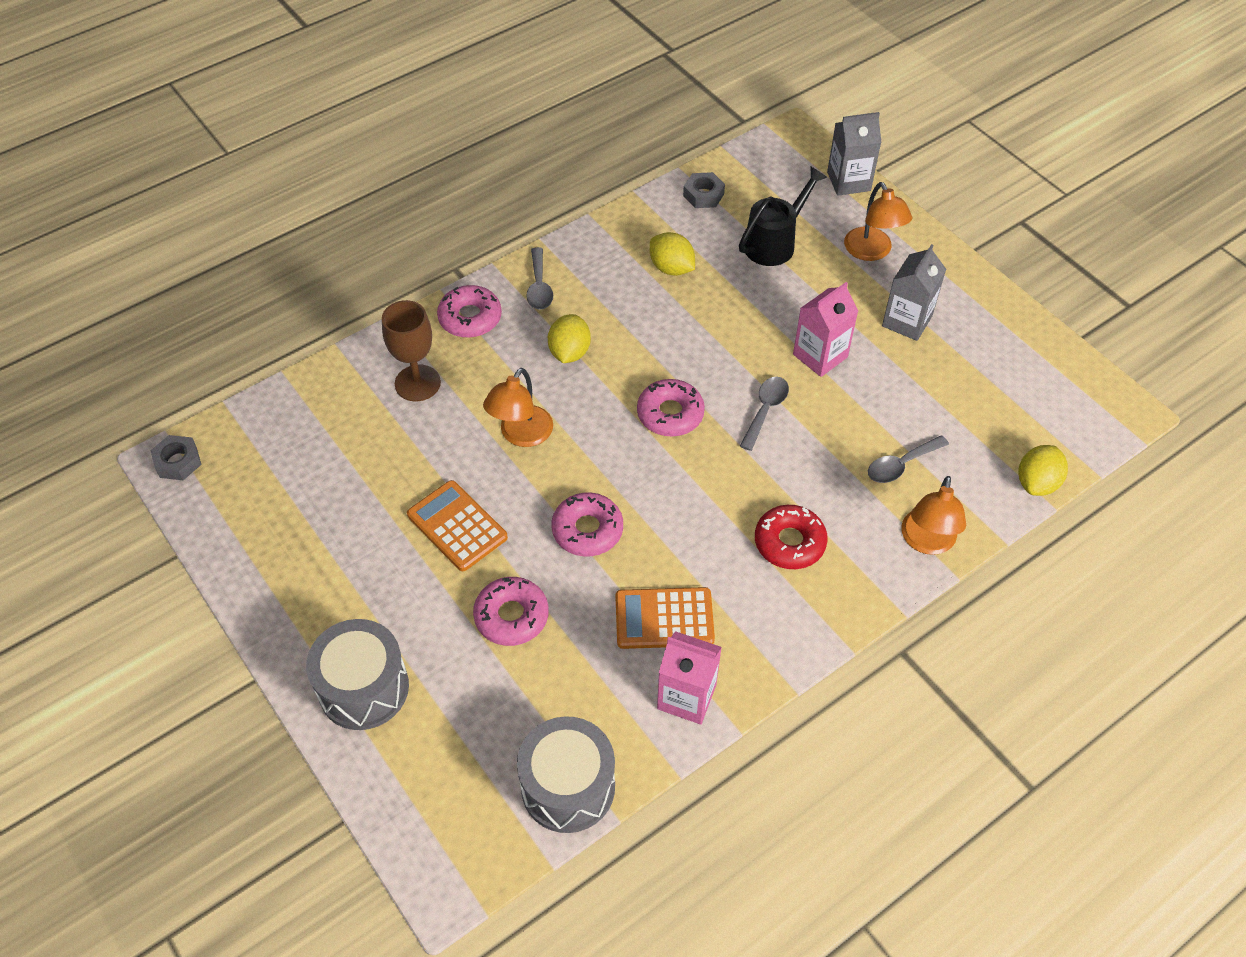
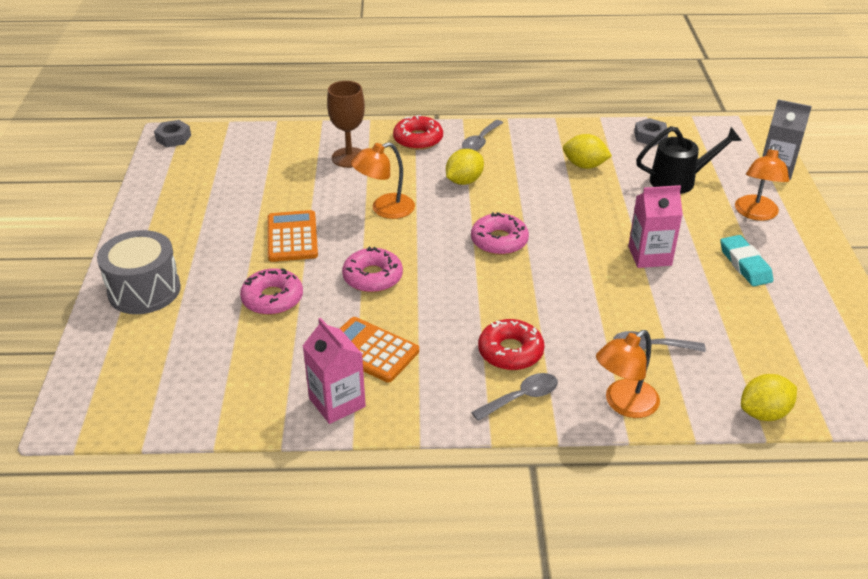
camera: 35 degrees right, 15 degrees down
(470, 318) = (418, 139): pink donut -> red donut
(568, 787) = (202, 409): grey drum -> none
(671, 268) = (584, 165): yellow lemon -> yellow lemon turned 60 degrees counterclockwise
(765, 410) = (573, 268): grey spoon -> grey spoon (521, 398)
(907, 321) = (745, 264): grey carton -> turquoise eraser

